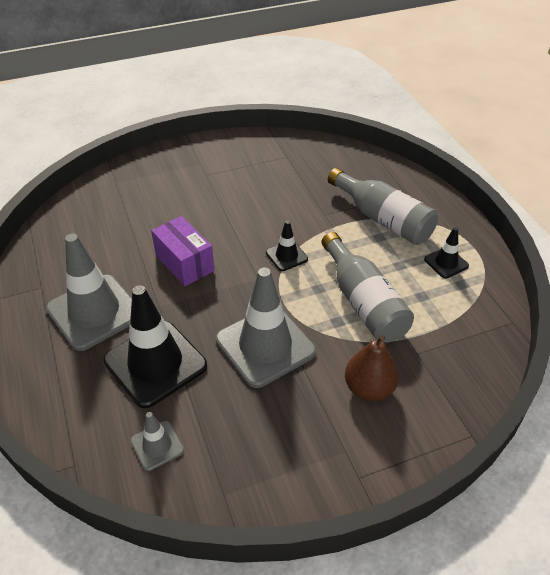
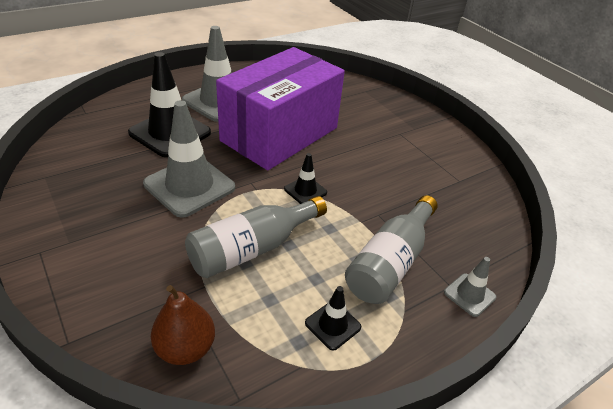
camera: 75 degrees right, 5 degrees down
(157, 445) = (94, 142): grey traffic cone -> grey traffic cone (469, 295)
(184, 263) = (280, 134): purple box -> purple box, size x2.18
(369, 388) = (137, 256): brown pear -> brown pear (185, 348)

